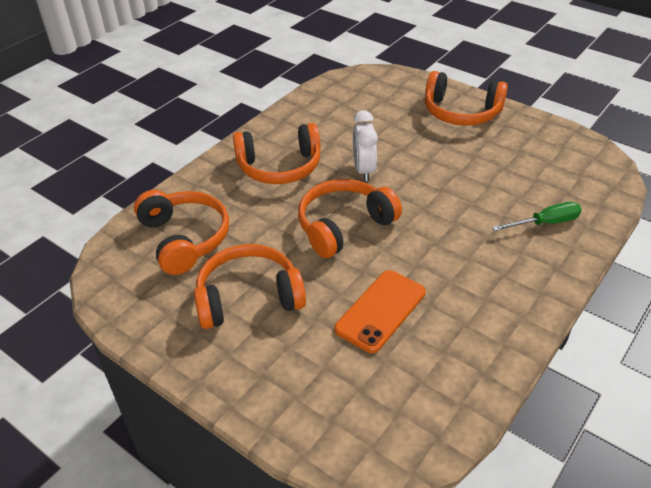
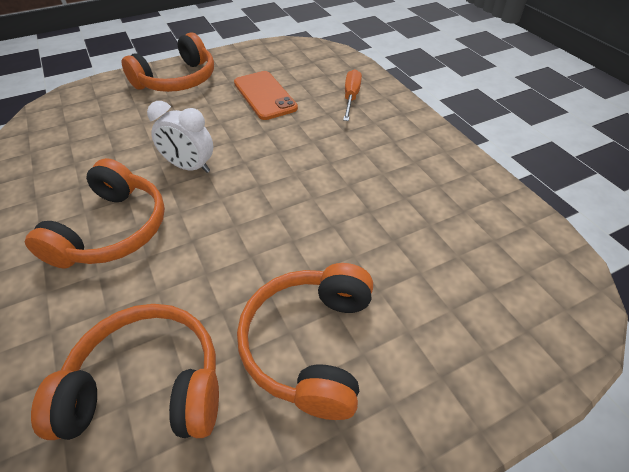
camera: 65 degrees left, 5 degrees up
(344, 226) = (258, 213): orange headphones -> none
(380, 311) = (395, 233): orange phone -> orange phone (265, 95)
(545, 223) = (351, 97): green screwdriver -> orange screwdriver

